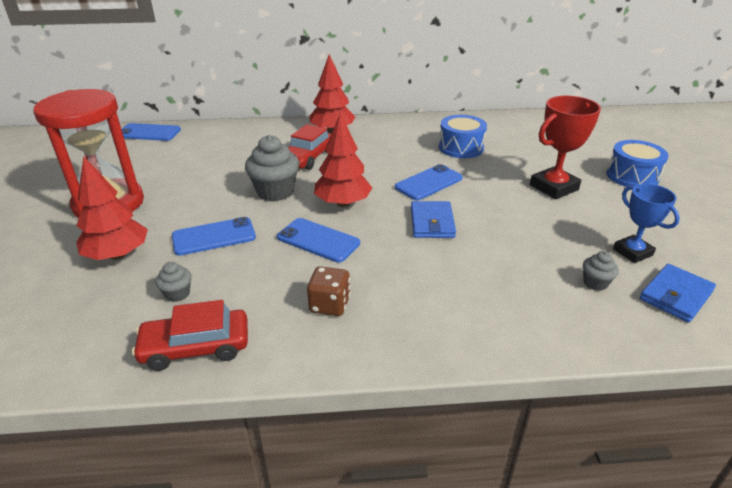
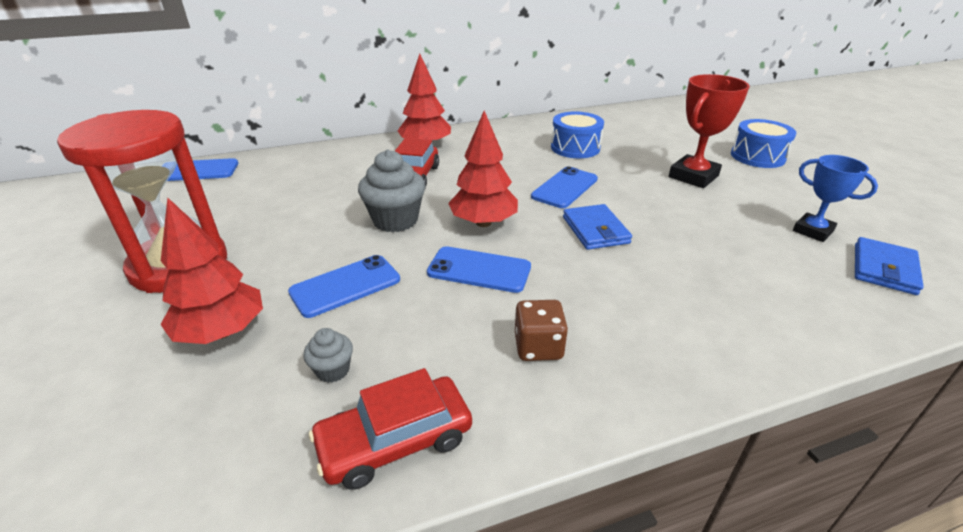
camera: 15 degrees left, 0 degrees up
(595, 283) = (802, 269): grey cupcake -> none

